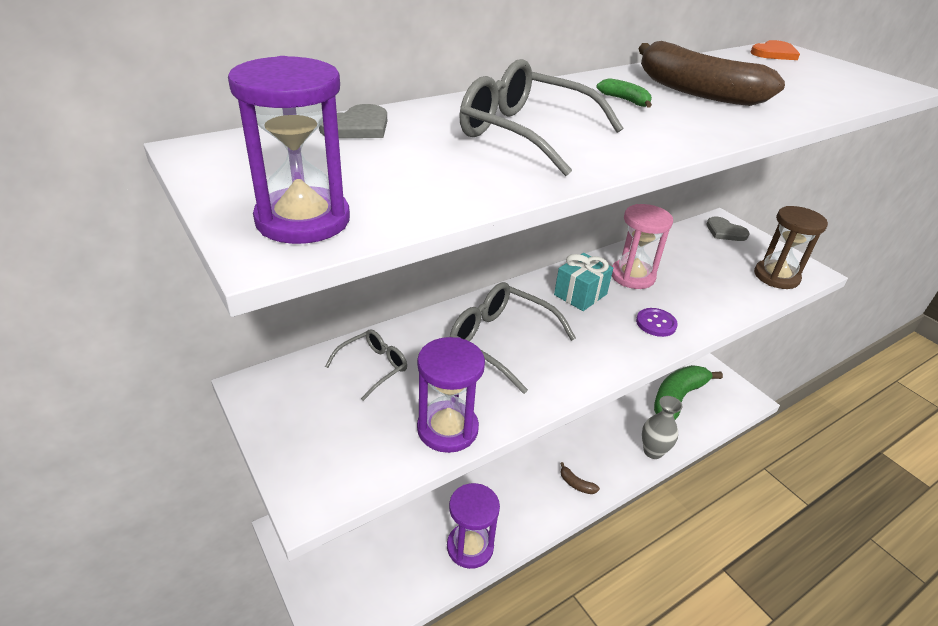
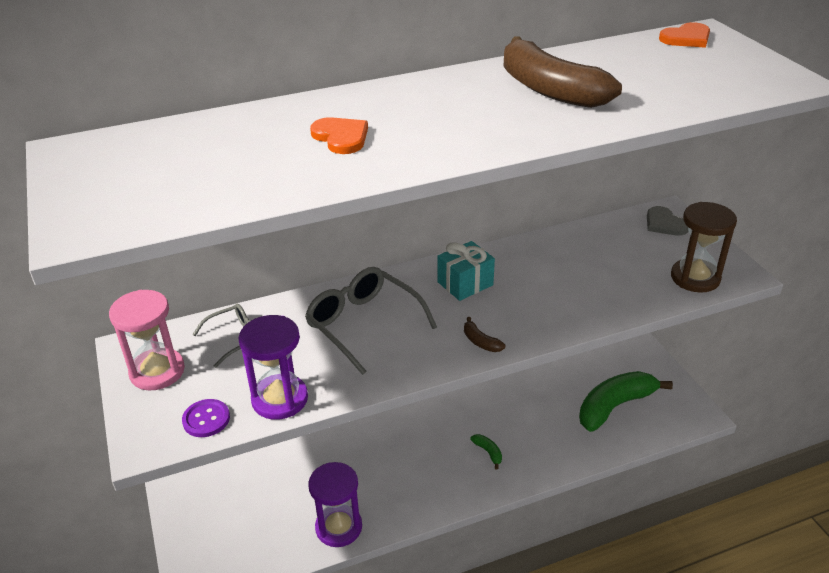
camera: 15 degrees right, 0 degrees up
(303, 220) = (109, 214): purple hourglass -> none
(357, 126) = (198, 128): grey heart -> none
(527, 133) = (341, 137): grey glasses -> orange heart
(576, 484) = (467, 482): brown banana -> brown banana (480, 342)
(625, 100) = (465, 101): green banana -> green banana (488, 452)
(632, 276) = (531, 268): pink hourglass -> pink hourglass (157, 371)
(653, 451) = (563, 459): grey vase -> none
(656, 323) = (530, 318): purple button -> purple button (206, 419)

